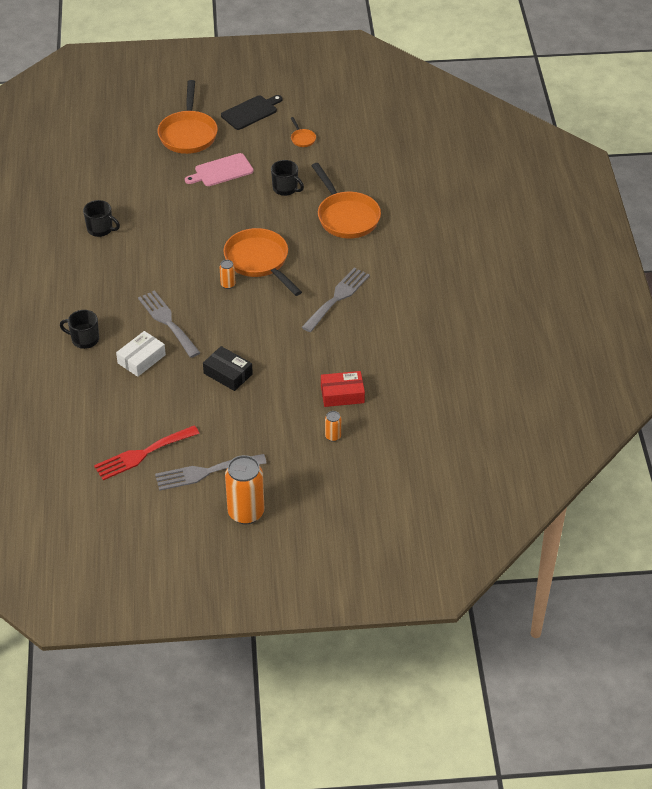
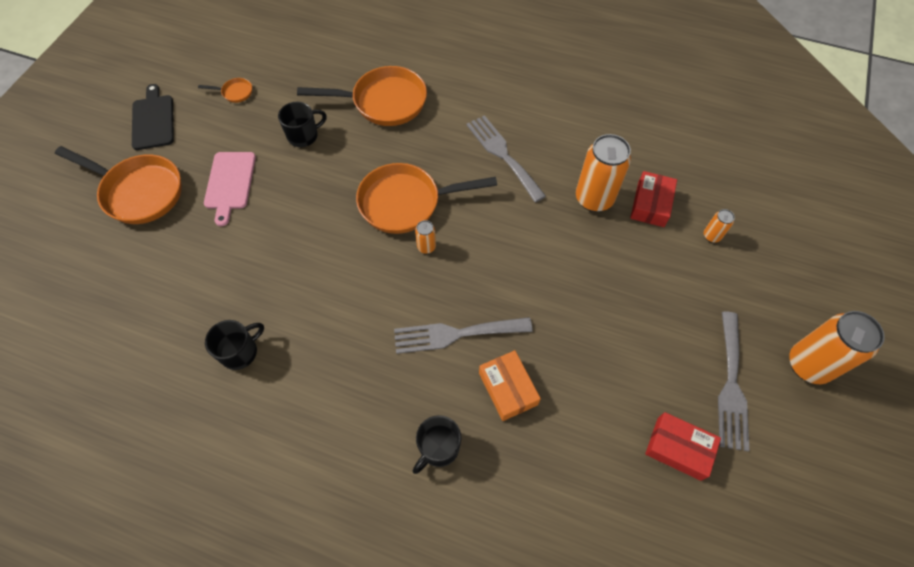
camera: 65 degrees left, 15 degrees up
(141, 359) = (508, 388): white box -> orange box
(142, 454) = (678, 448): red fork -> red box
(228, 374) = (575, 301): black box -> none
(327, 360) = (594, 199): none -> orange can

